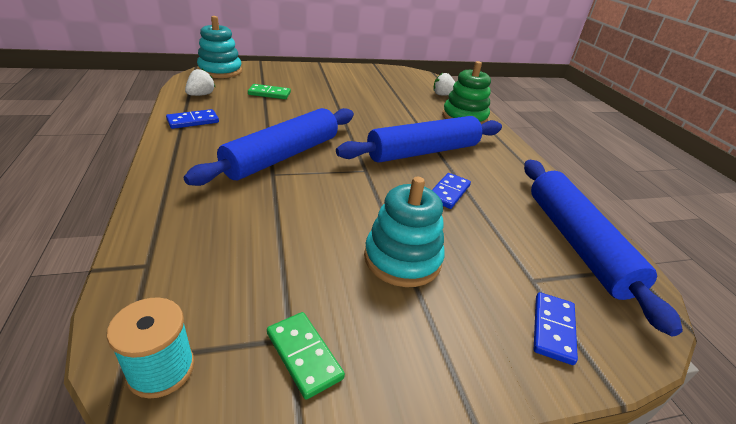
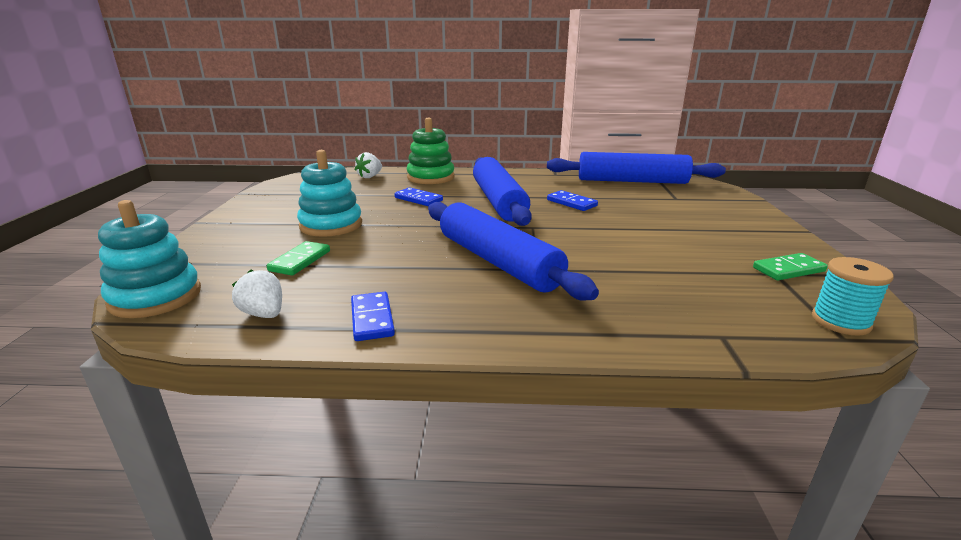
camera: 70 degrees left, 10 degrees down
(402, 259) = (668, 229): turquoise stacking toy -> turquoise stacking toy (331, 225)
(553, 329) = (720, 202): blue domino -> blue domino (418, 199)

